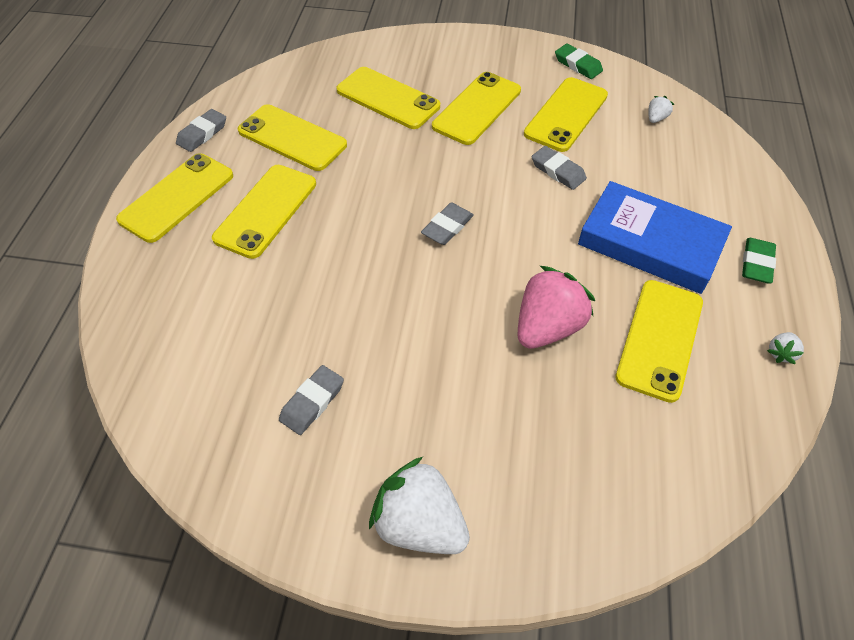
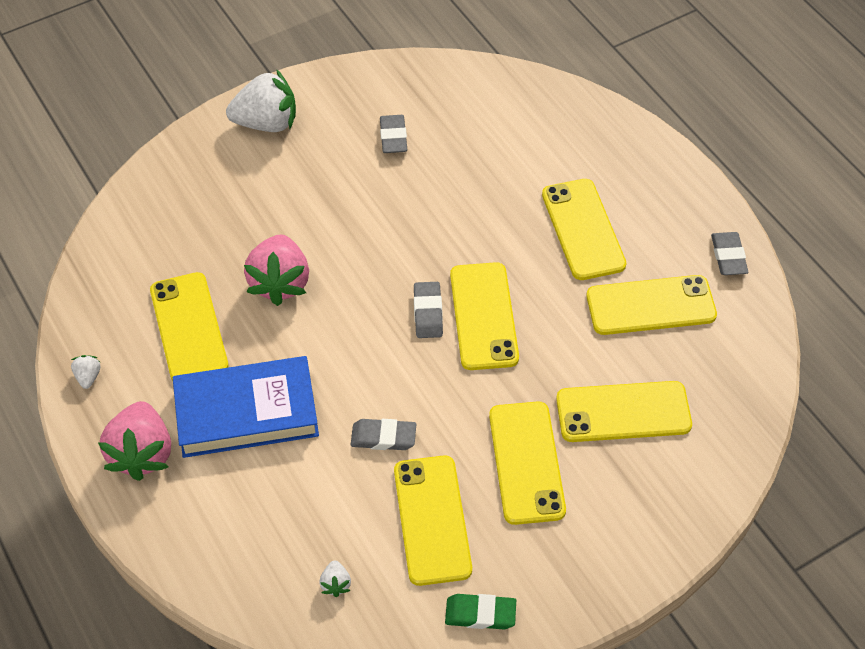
camera: 140 degrees right, 0 degrees up
(177, 197) = (663, 193): yellow phone -> yellow phone (483, 316)
(756, 263) = (142, 453): green eraser -> pink strawberry

